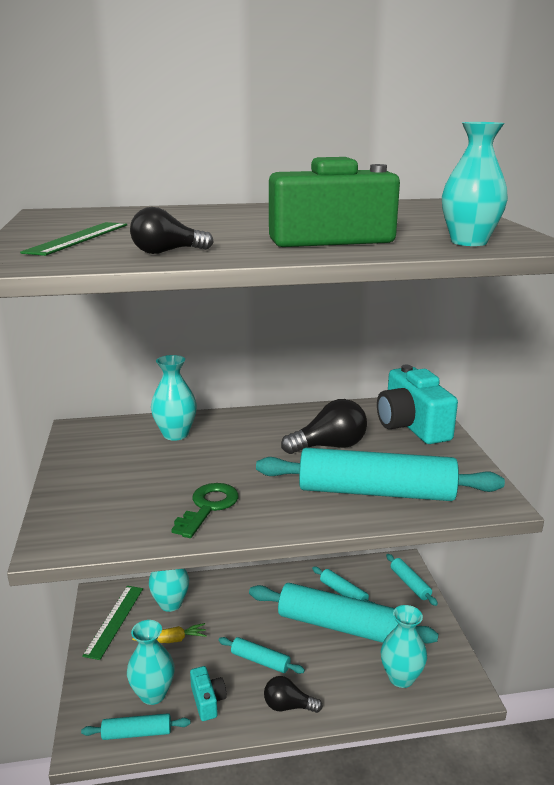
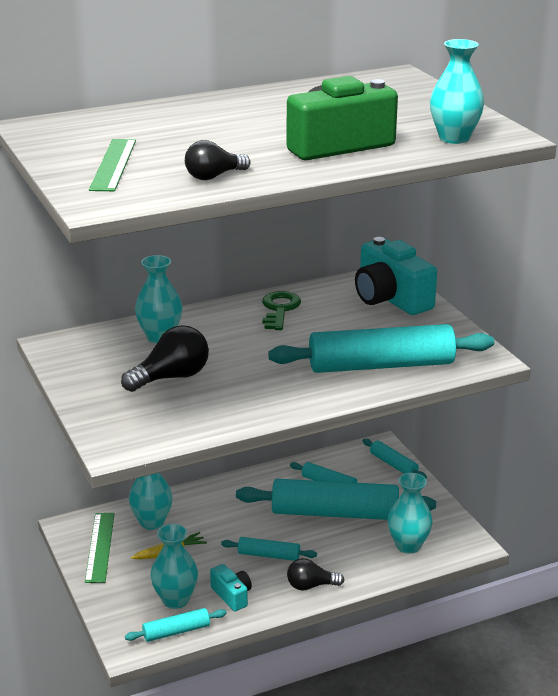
camera: 15 degrees left, 5 degrees up
(208, 507) = (236, 399): green key -> green key (279, 309)
(329, 446) = (320, 329): black light bulb -> black light bulb (171, 377)

